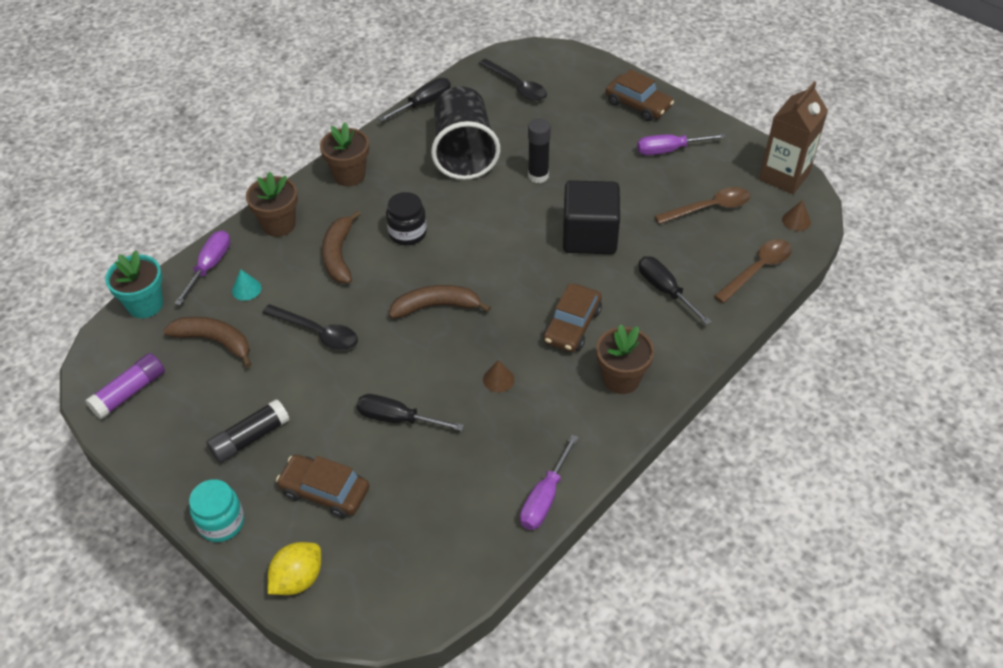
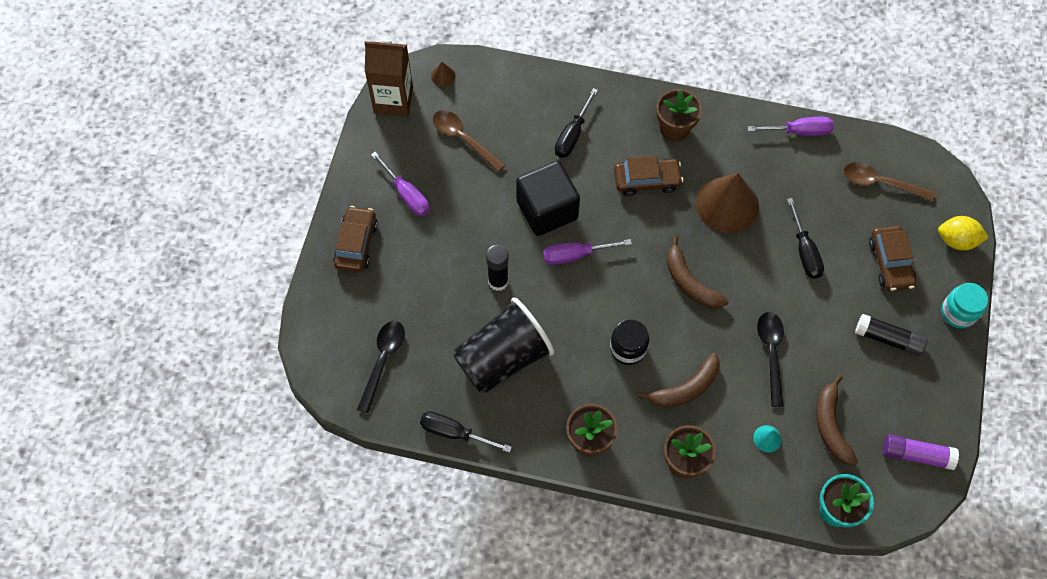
camera: 120 degrees left, 15 degrees up
(209, 267) = (765, 487): purple screwdriver -> purple screwdriver (576, 255)
(498, 379) = (727, 204): brown cone -> brown cone, size x2.44
(758, 269) = (513, 83): brown spoon -> brown spoon (880, 183)

